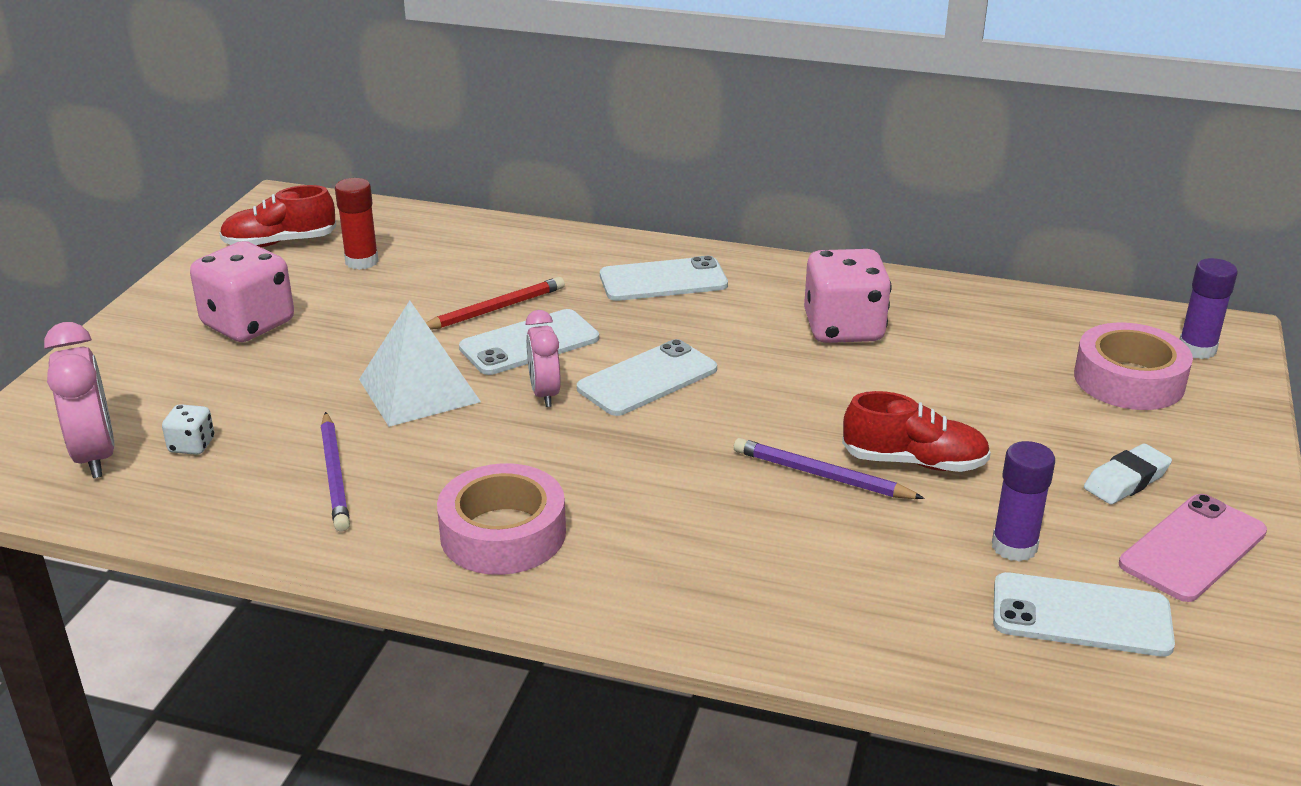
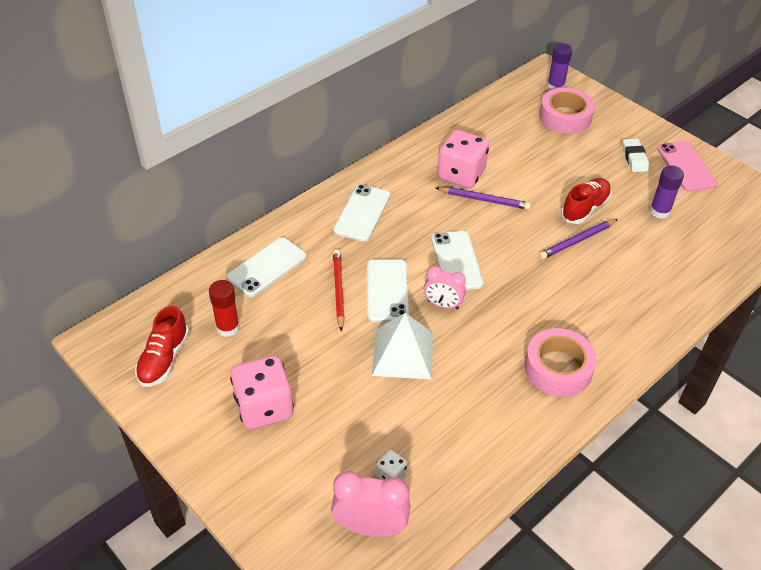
camera: 60 degrees left, 15 degrees up
(335, 475) = (465, 418): purple pencil -> purple pencil (484, 200)
(1081, 615) = (710, 217): white phone -> white phone (266, 267)

